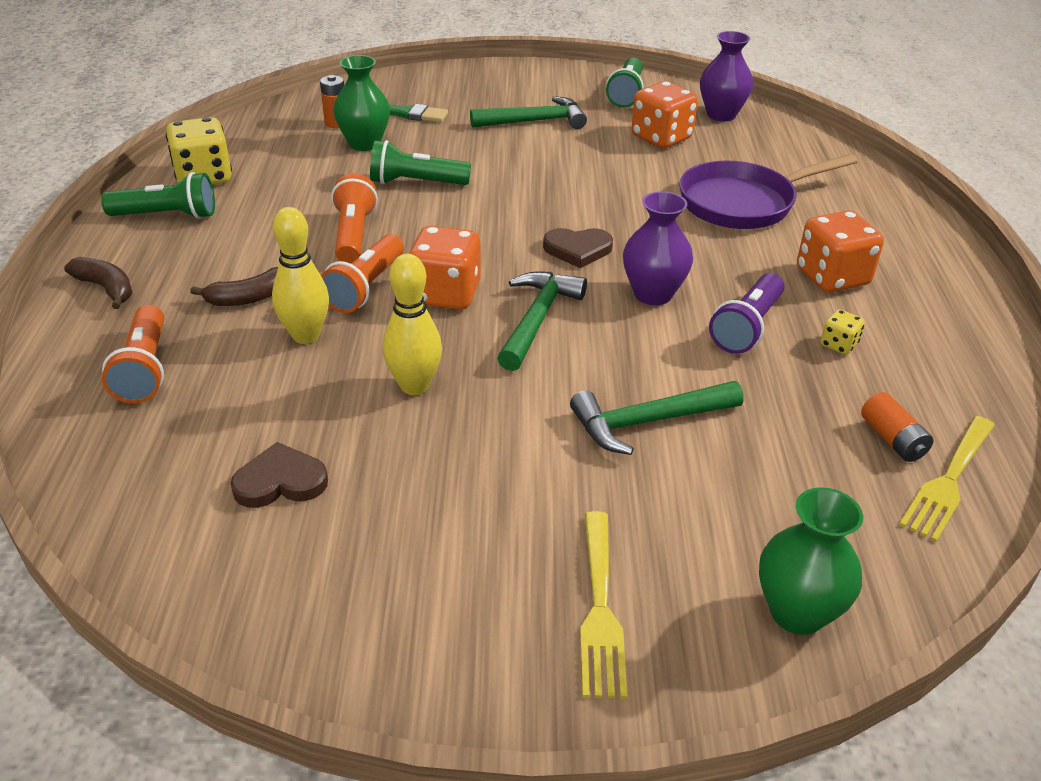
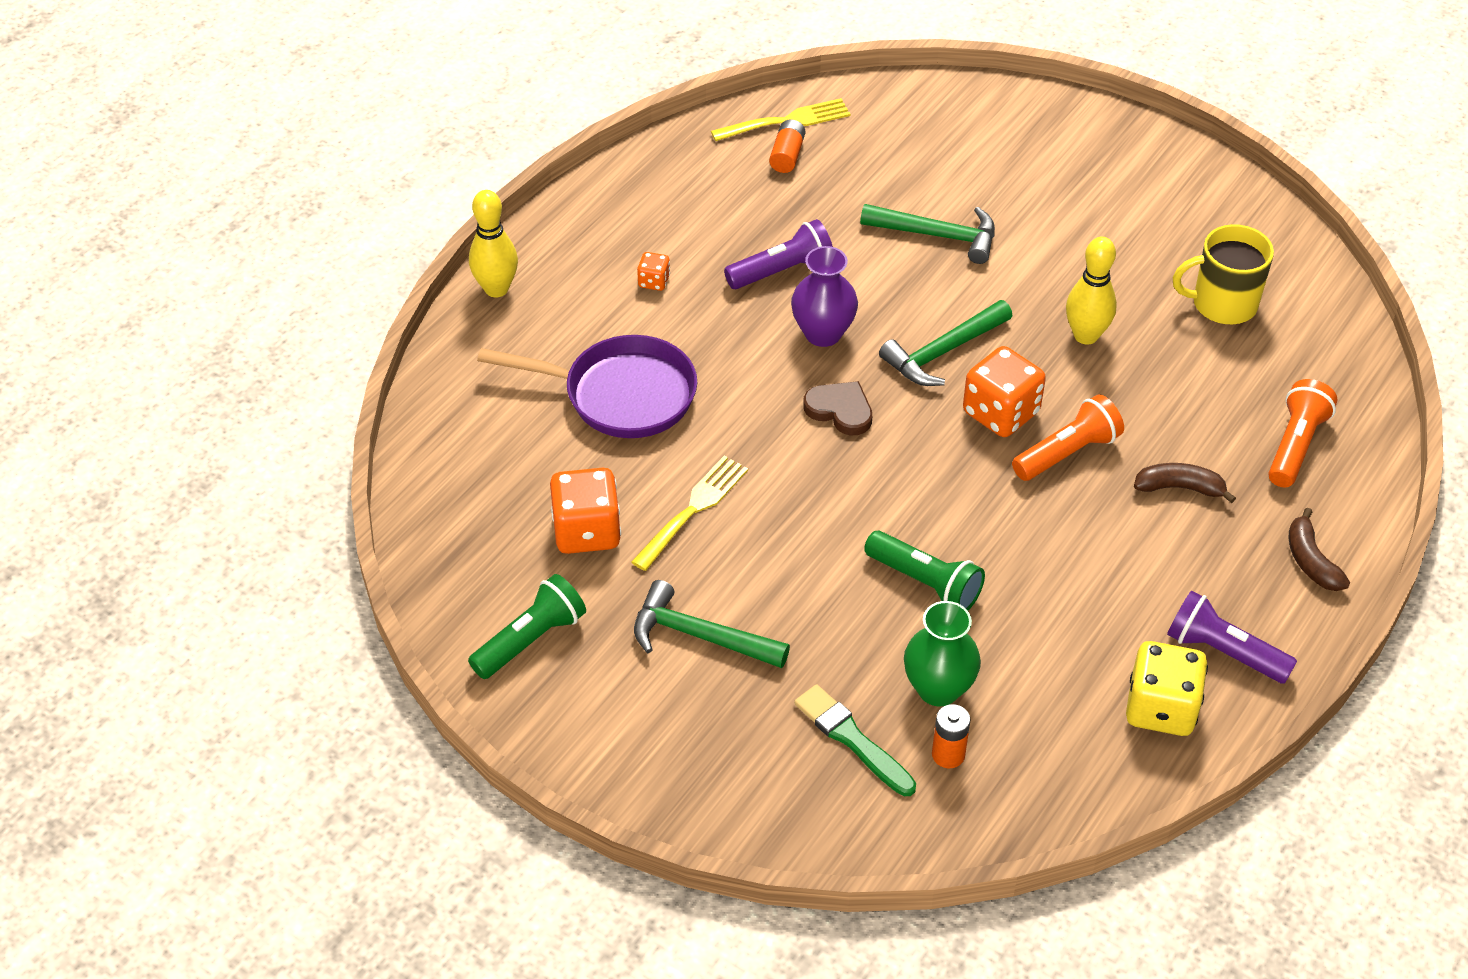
camera: 145 degrees left, 10 degrees up
(167, 215) = (1223, 652): green flashlight -> purple flashlight
(280, 481) = (1222, 304): brown heart -> yellow mug
(306, 336) = (1147, 422): yellow bowling pin -> yellow bowling pin (496, 289)
(353, 235) = (1040, 529): orange flashlight -> none
(600, 609) = (1069, 152): yellow fork -> yellow fork (693, 509)
(721, 115) = (468, 540): purple vase -> none
(797, 612) = (962, 106): green vase -> none
(832, 277) = (654, 281): orange dice -> orange dice, size x0.49
(838, 345) = (731, 227): yellow dice -> none

